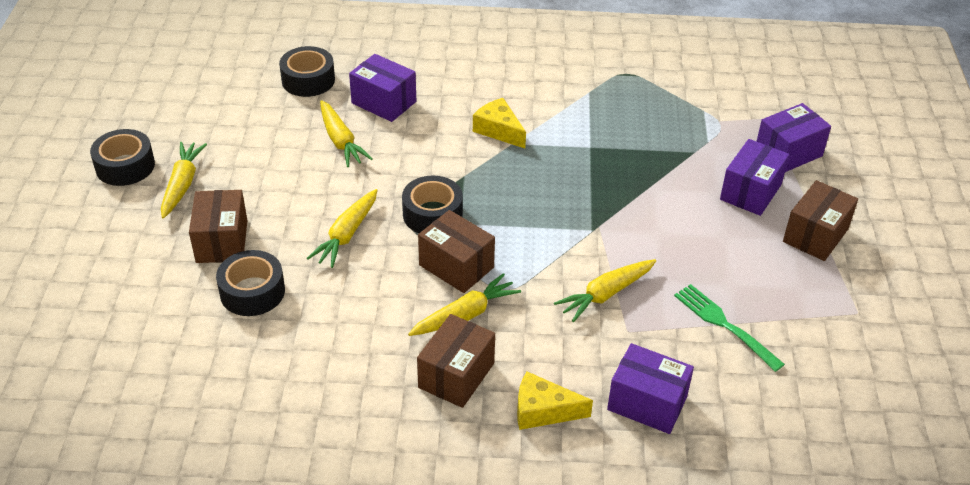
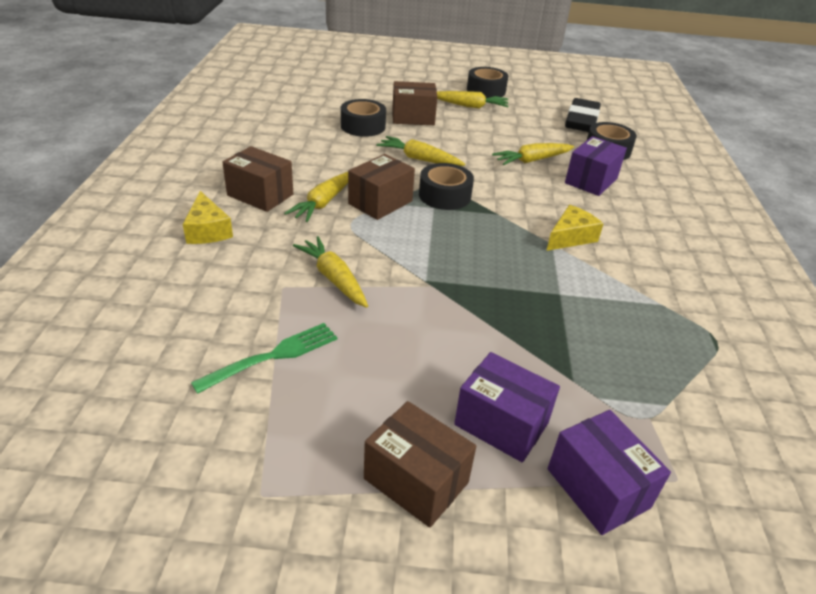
camera: 90 degrees right, 5 degrees down
(228, 90) = (581, 120): none -> black eraser
(465, 315) = (323, 203): yellow carrot -> yellow carrot turned 60 degrees clockwise
(543, 411) = (207, 230): yellow cheese -> yellow cheese turned 150 degrees clockwise
(647, 403) = (190, 286): purple box -> none

